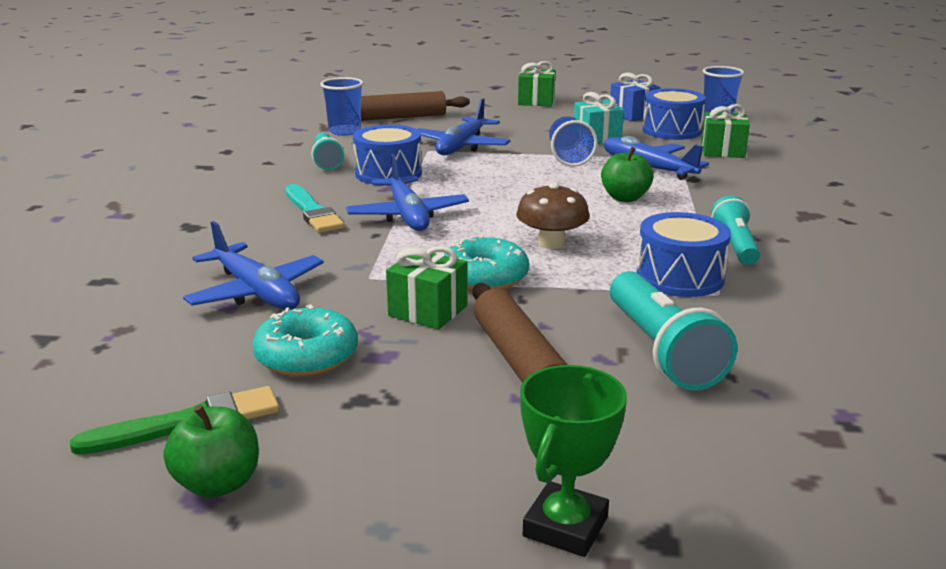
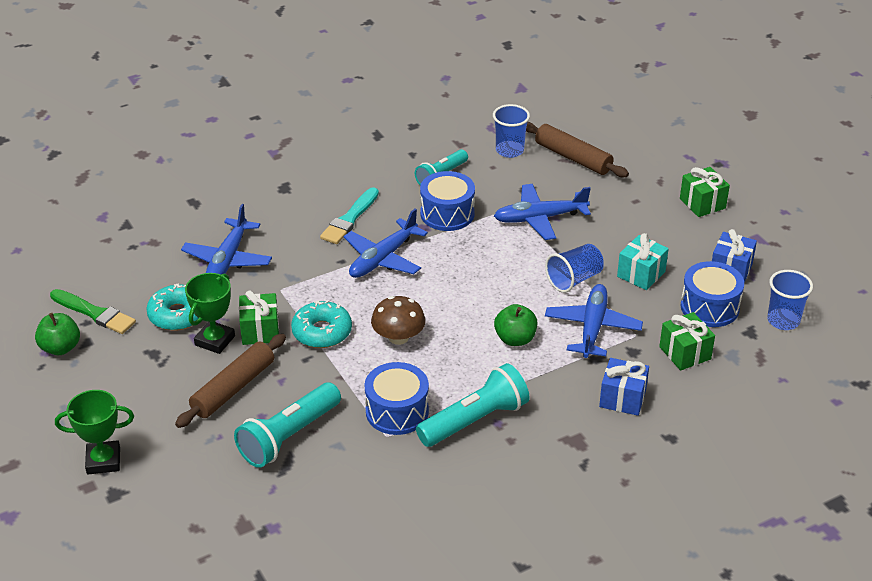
camera: 55 degrees right, 15 degrees up
(402, 345) = (215, 340): none -> green trophy
(735, 245) = (475, 420): turquoise flashlight -> turquoise flashlight, size x1.55
(762, 184) = (622, 398): none -> blue gift

